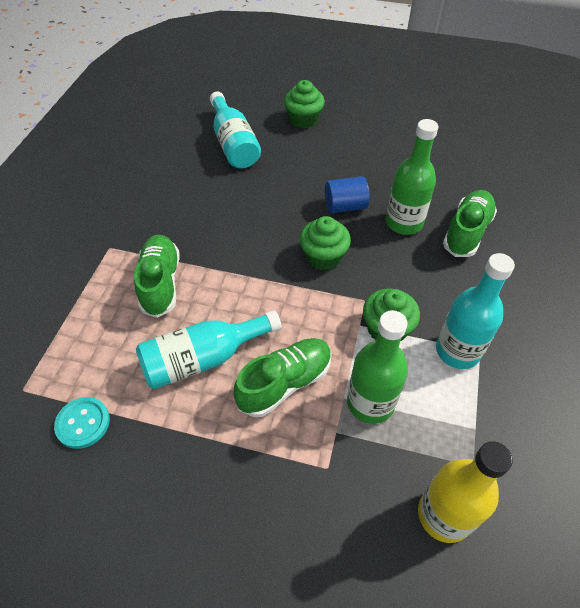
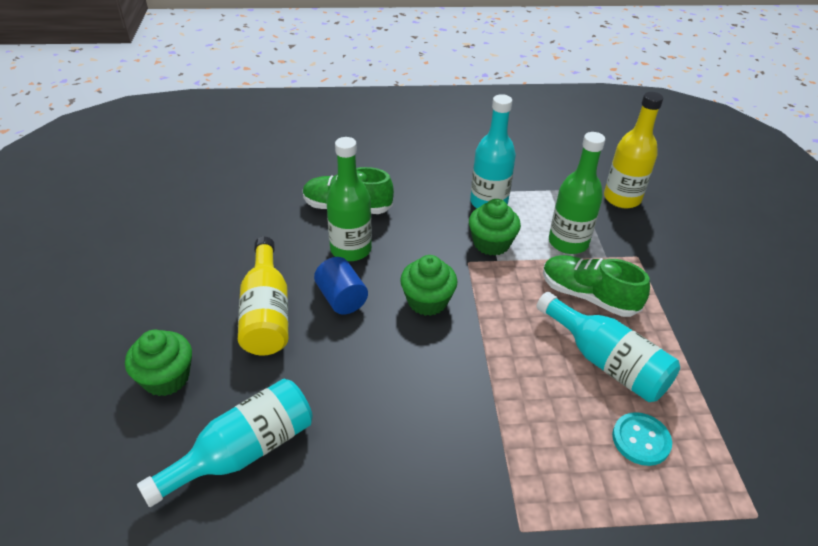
camera: 110 degrees left, 10 degrees down
(83, 423) = (739, 435): turquoise button -> turquoise button (641, 440)
(161, 283) = (542, 439): green shoe -> none
(344, 166) = (266, 313): none -> yellow bottle

